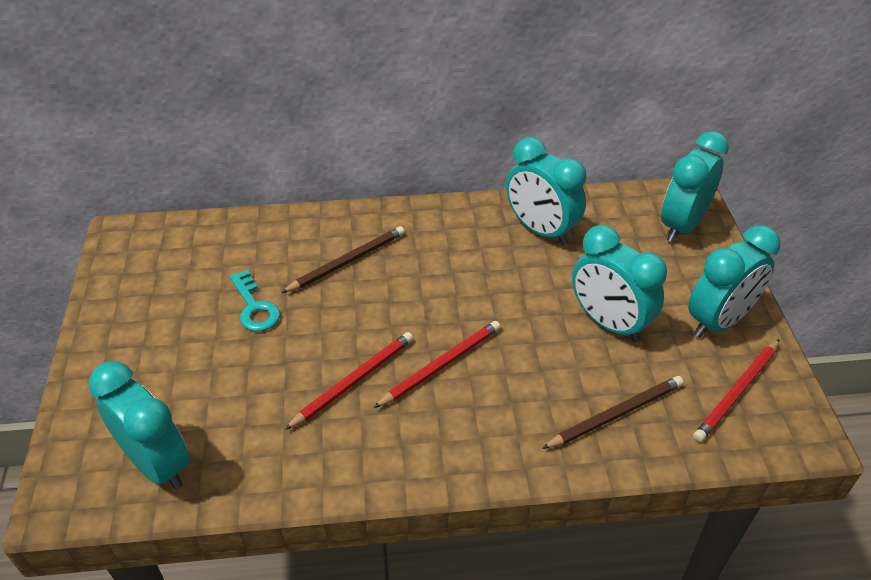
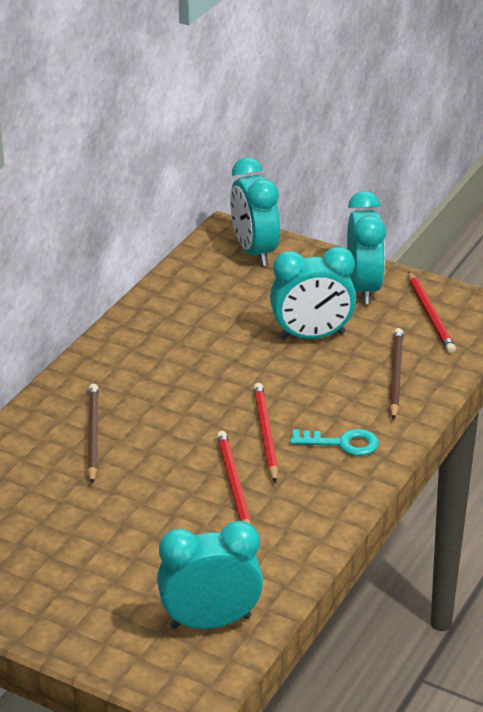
camera: 55 degrees left, 10 degrees down
(255, 307) = (88, 508): turquoise key -> turquoise key (342, 443)
(541, 230) = (178, 319): turquoise clock -> none

